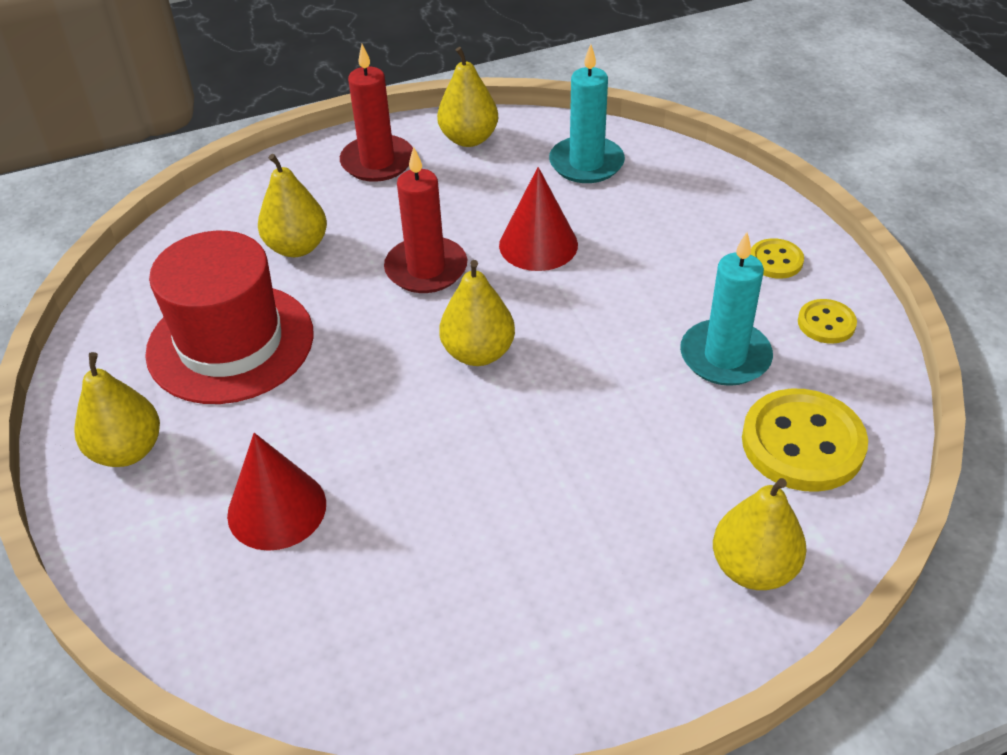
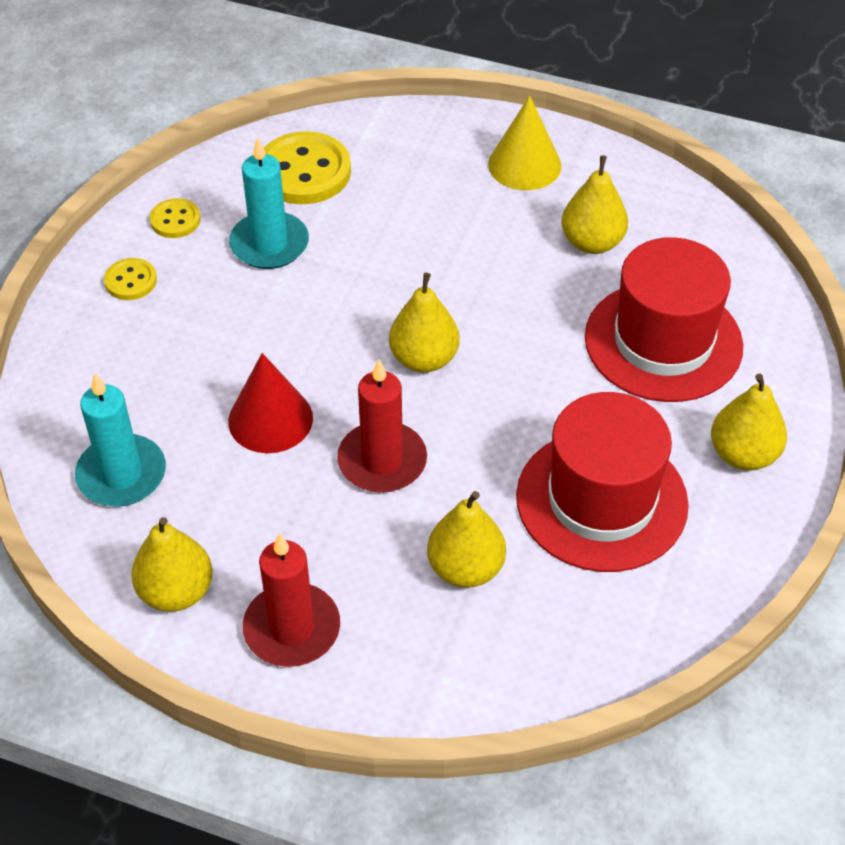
camera: 140 degrees left, 5 degrees up
(277, 509) = (663, 341): red cone -> red hat
(611, 622) = (524, 165): none -> yellow cone
(753, 568) = (421, 140): yellow pear -> yellow pear (592, 242)

